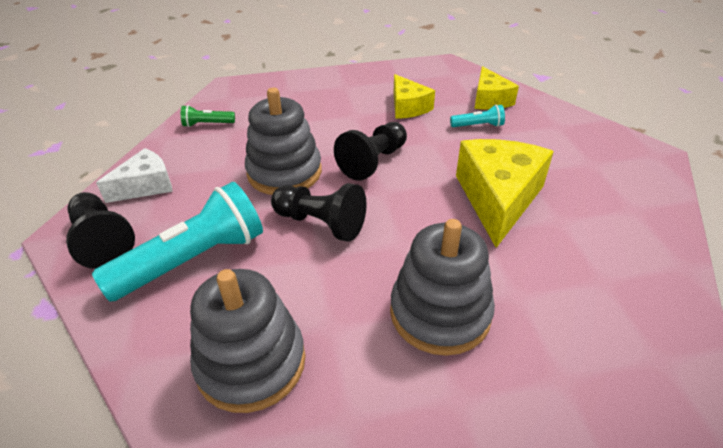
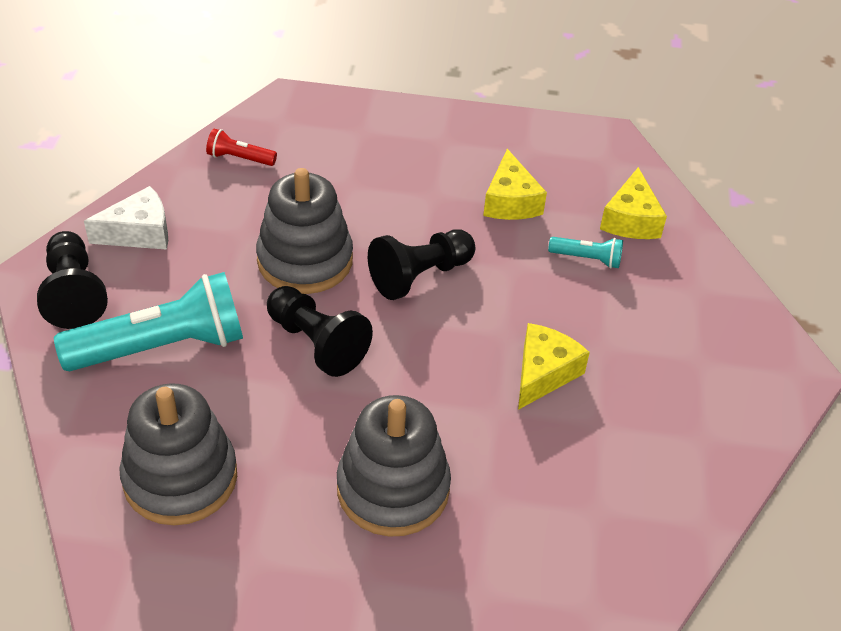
camera: 15 degrees right, 5 degrees up
(207, 124) = (239, 158): green flashlight -> red flashlight
(498, 198) = (543, 373): yellow cheese -> yellow cheese, size x0.60

